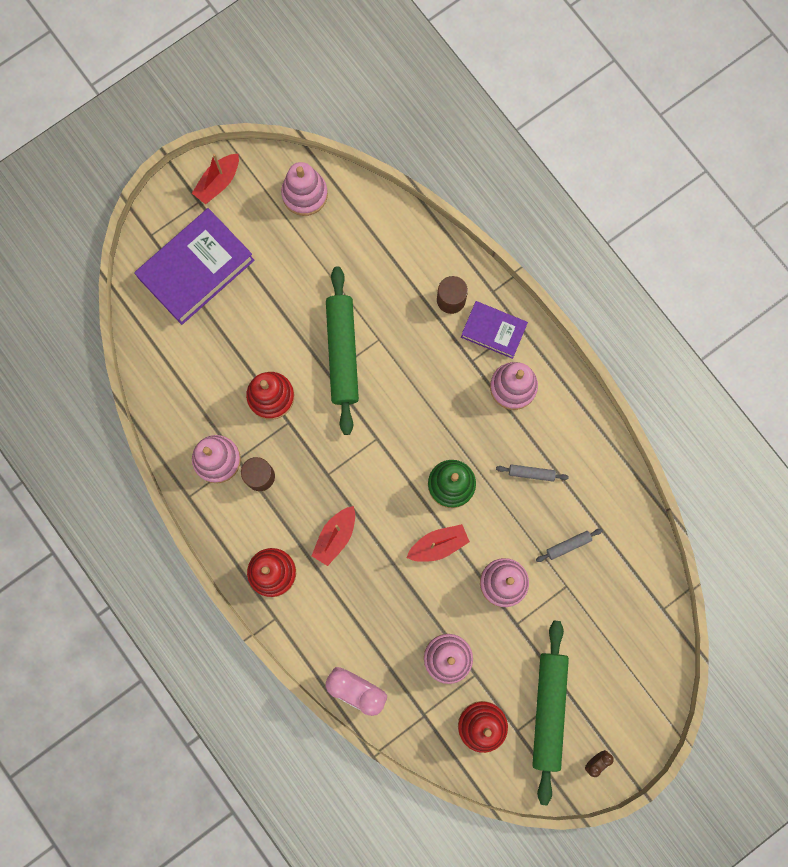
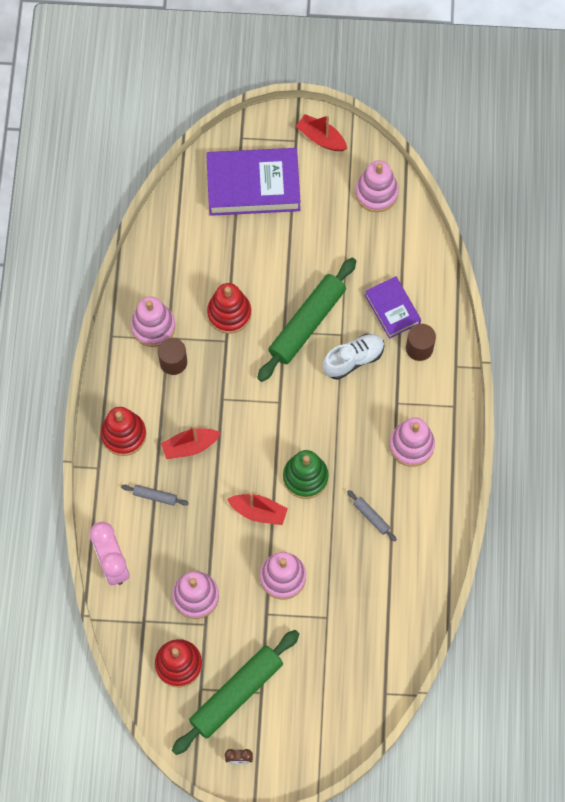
camera: 40 degrees right, 10 degrees down
(218, 182) = (321, 138): red boat -> red boat turned 45 degrees clockwise
(406, 353) = (353, 359): none -> white shoe
(493, 331) = (431, 394): purple book -> purple book (392, 309)
(568, 545) = (354, 590): grey rolling pin -> grey rolling pin (155, 496)

